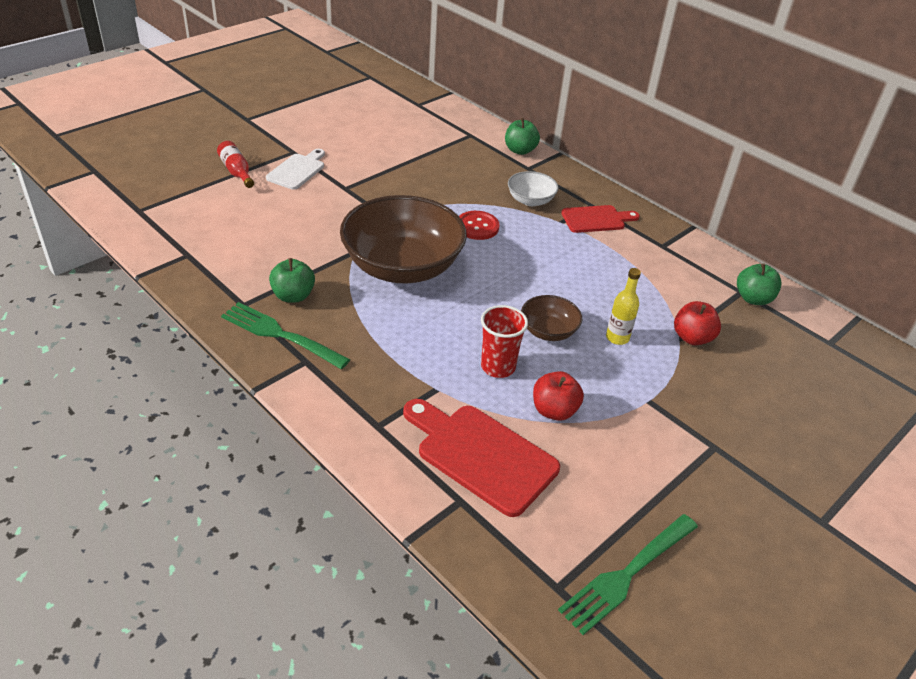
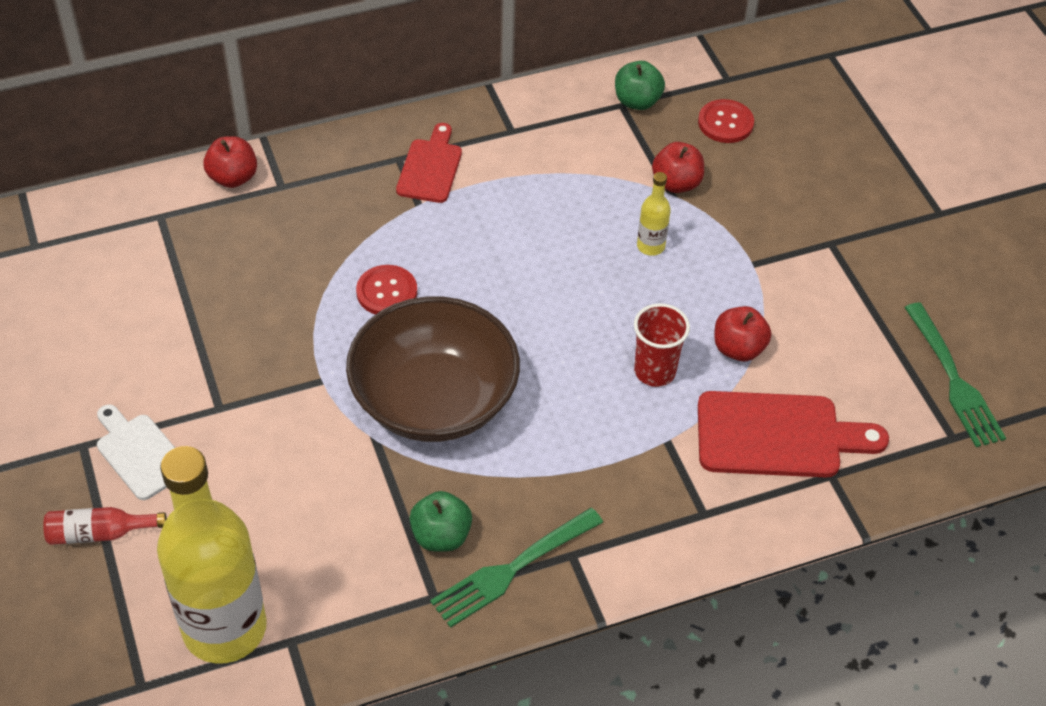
camera: 65 degrees left, 10 degrees up
(188, 228) = (224, 628): none -> yellow bottle
(481, 455) = (777, 436): red cutting board -> red cutting board turned 150 degrees counterclockwise
(520, 150) = (233, 177): green apple -> red apple
(530, 200) = (357, 215): white bowl -> none
(548, 331) = (615, 302): brown bowl -> none
(782, 352) = (725, 123): none -> red button

